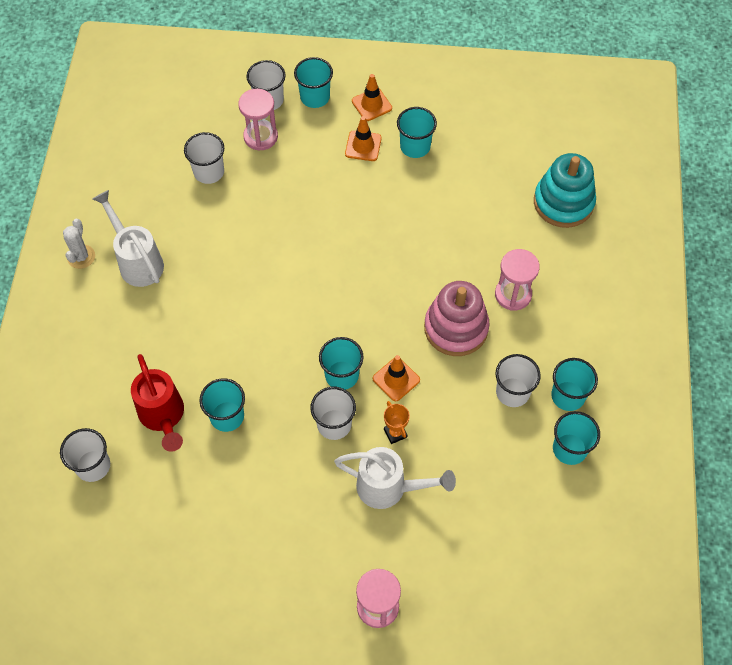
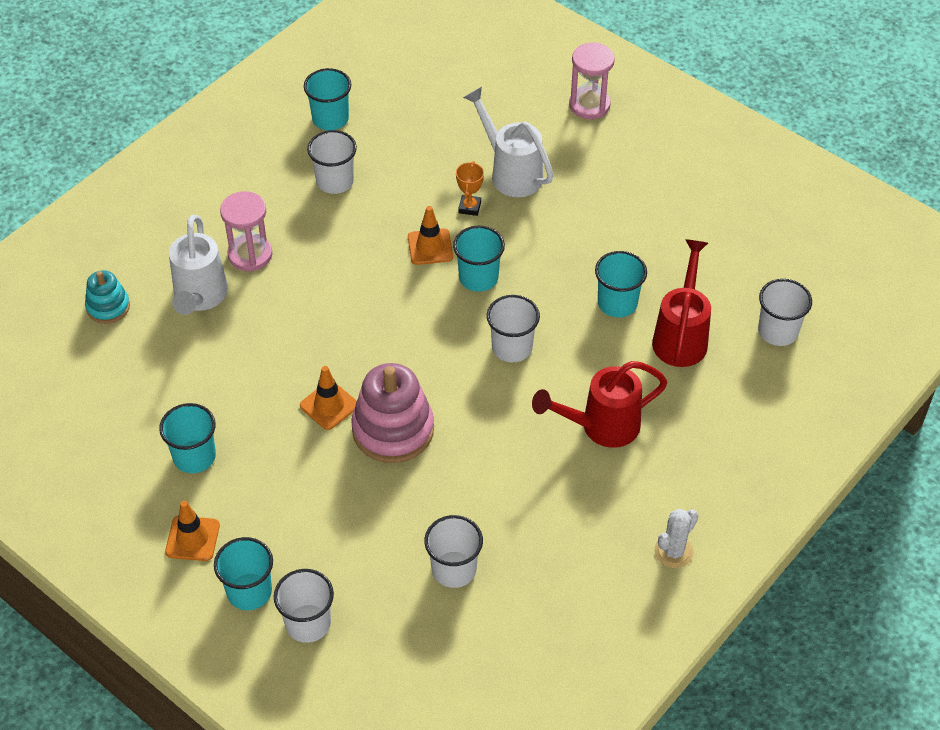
camera: 145 degrees left, 10 degrees down
(137, 261) = (610, 508): white watering can -> white watering can (199, 298)
(178, 312) = (601, 427): none -> red watering can
(260, 136) = (357, 578): pink hourglass -> none
(334, 424) = (519, 243): white cup -> white cup (512, 347)
(363, 146) = (250, 492): orange traffic cone -> orange traffic cone (329, 405)
(456, 328) = (333, 257): pink stacking toy -> pink stacking toy (393, 430)
(563, 202) = (108, 307): turquoise stacking toy -> turquoise stacking toy, size x0.56
(568, 396) = (290, 153): turquoise cup -> none

